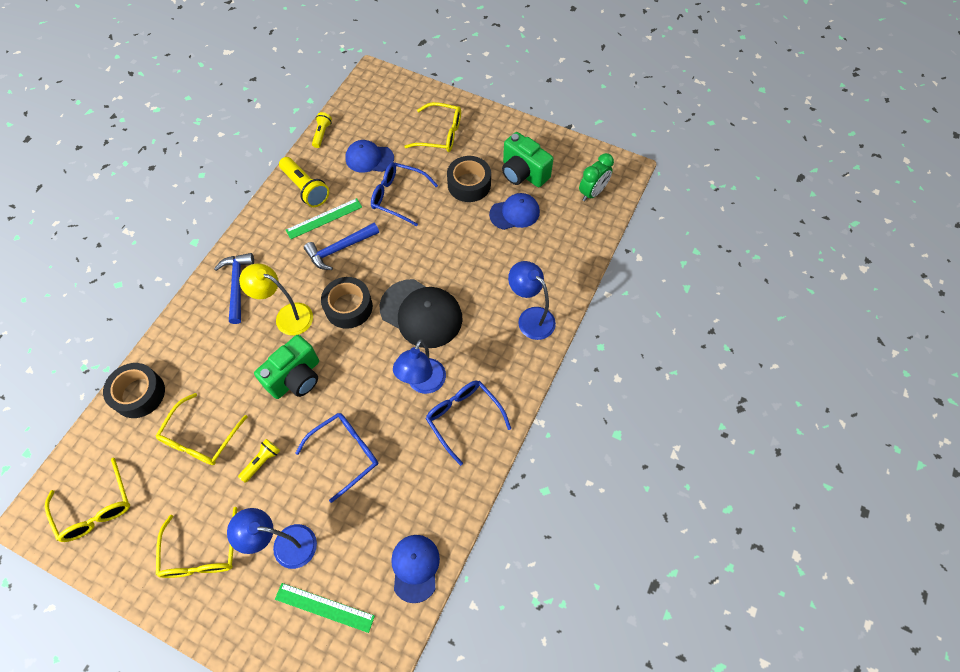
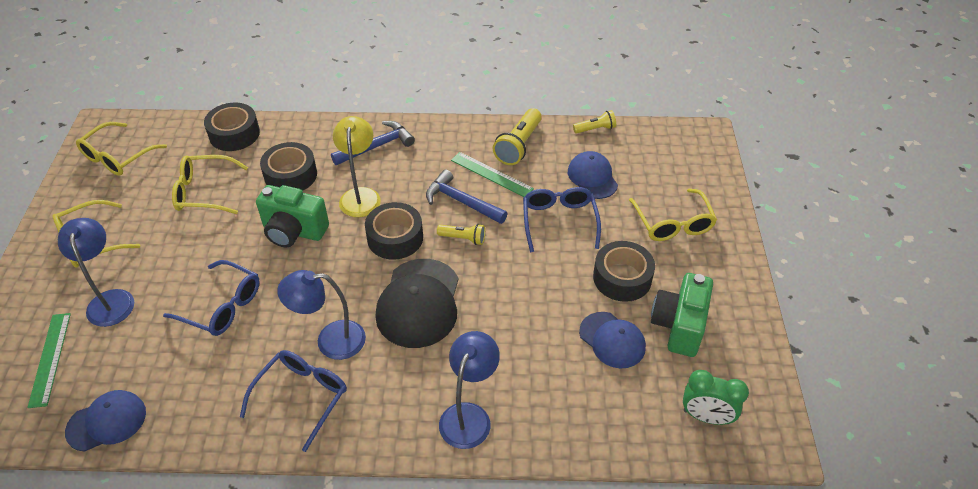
camera: 65 degrees right, 15 degrees down
(227, 361) = (290, 175): none -> black tape
(262, 462) = (193, 245): yellow flashlight -> yellow flashlight (463, 238)

